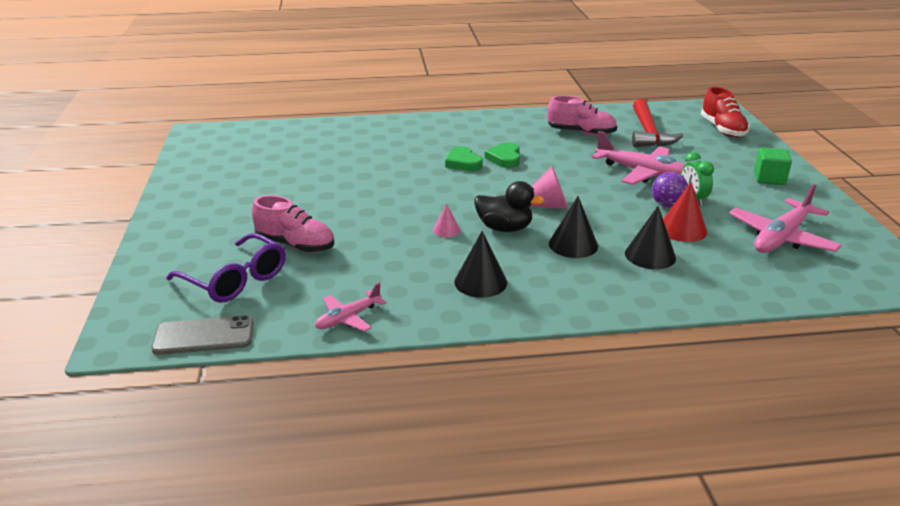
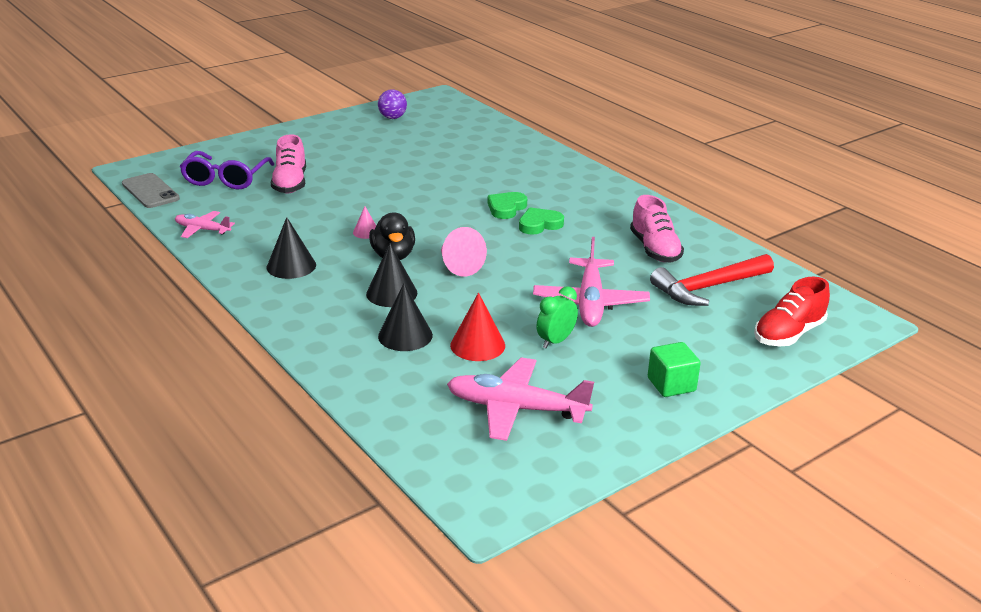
camera: 60 degrees right, 0 degrees up
(667, 205) = (525, 328): purple ball -> purple ball (392, 118)

